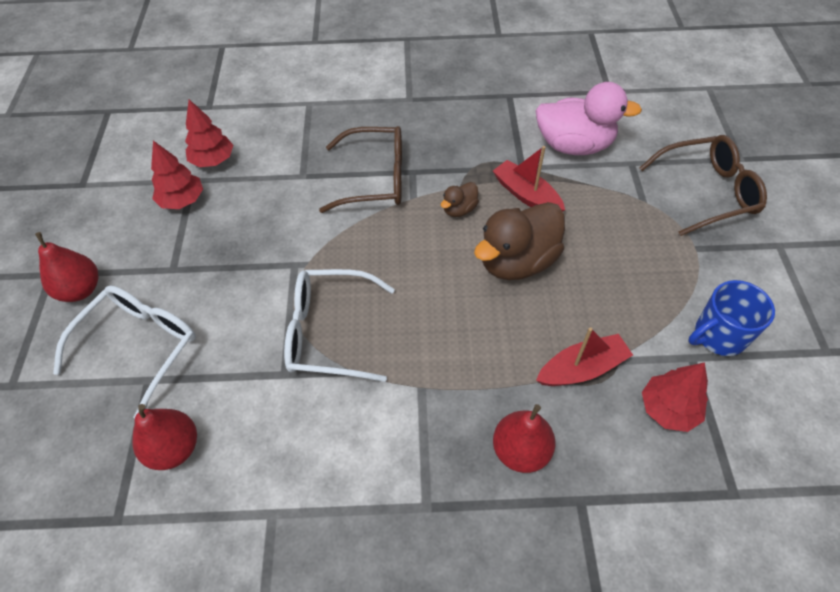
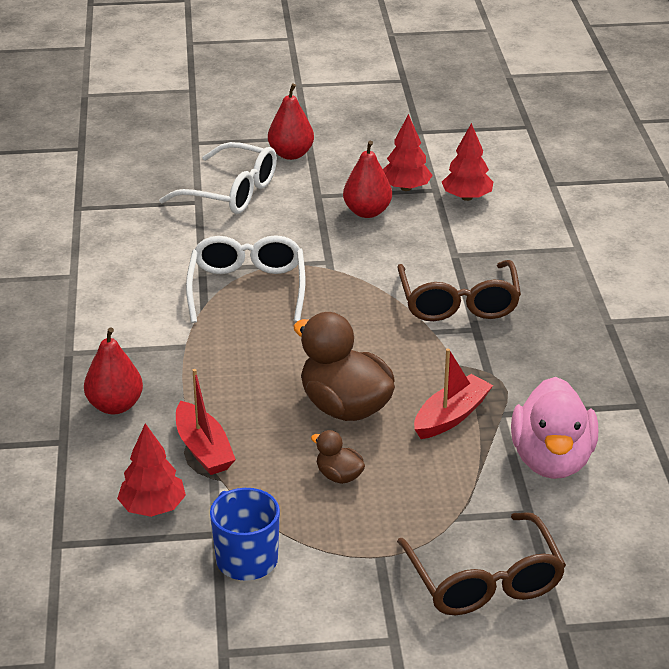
camera: 85 degrees right, 20 degrees down
(174, 448) = (133, 223): red pear -> red pear (367, 212)
(459, 209) = (419, 364): brown duck -> brown duck (339, 476)

